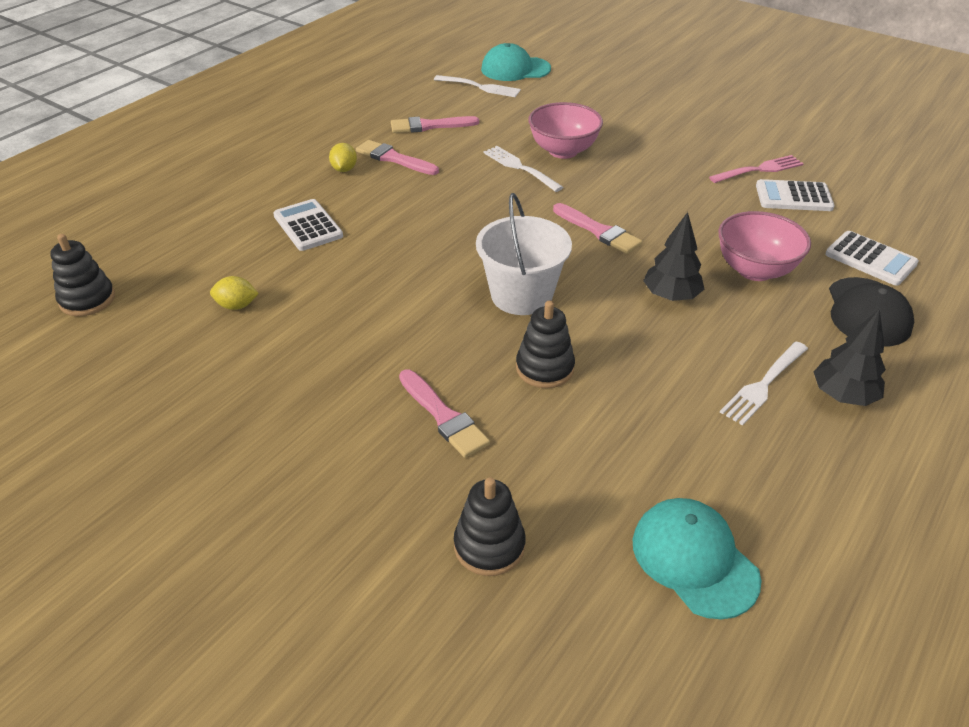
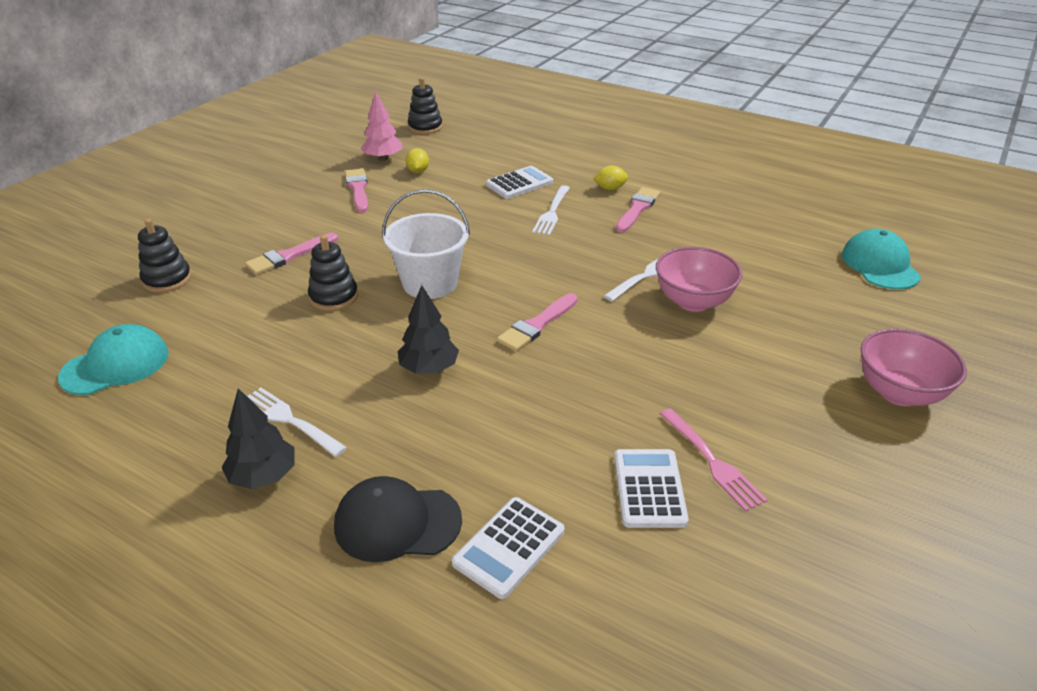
camera: 85 degrees right, 5 degrees down
(177, 340) = (383, 158): none -> pink tree
(429, 126) = (709, 221): pink brush -> pink brush (358, 189)
(479, 87) = (815, 244): white fork -> white fork (552, 212)
(755, 270) = (476, 433): pink bowl -> pink bowl (899, 393)

